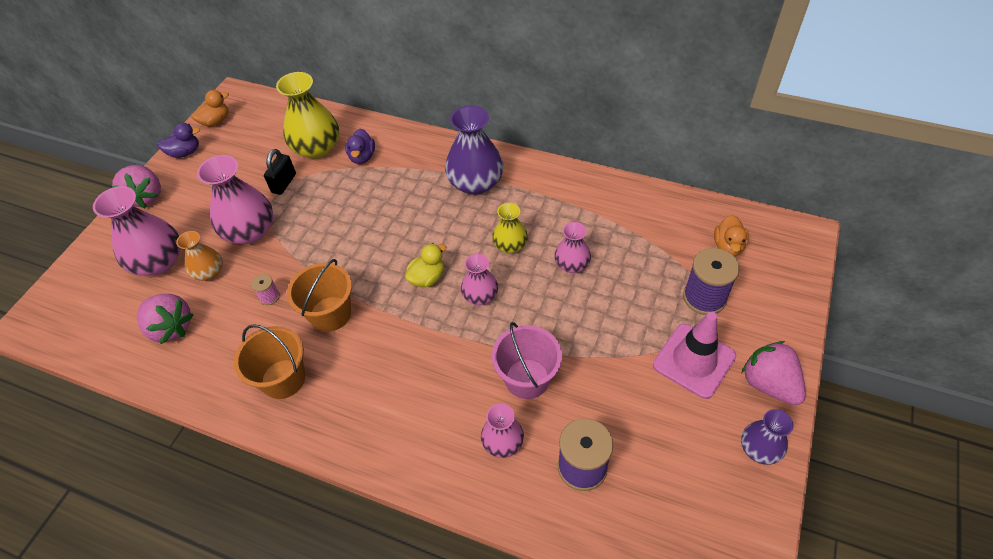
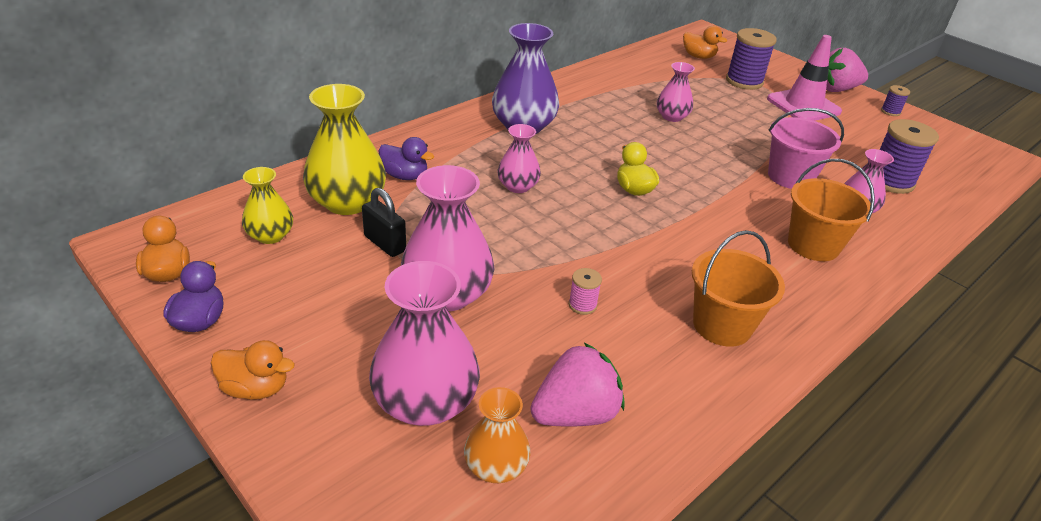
camera: 70 degrees left, 15 degrees down
(146, 196) = (255, 388): pink strawberry -> orange duck
(209, 272) = (494, 350): orange vase -> orange vase (496, 466)
(330, 314) = (642, 265): orange bucket -> orange bucket (813, 245)
(480, 296) = (678, 169): pink vase -> pink vase (518, 186)
(510, 245) = (625, 135): yellow vase -> yellow vase (270, 235)
(759, 448) = (890, 111): purple vase -> purple spool

